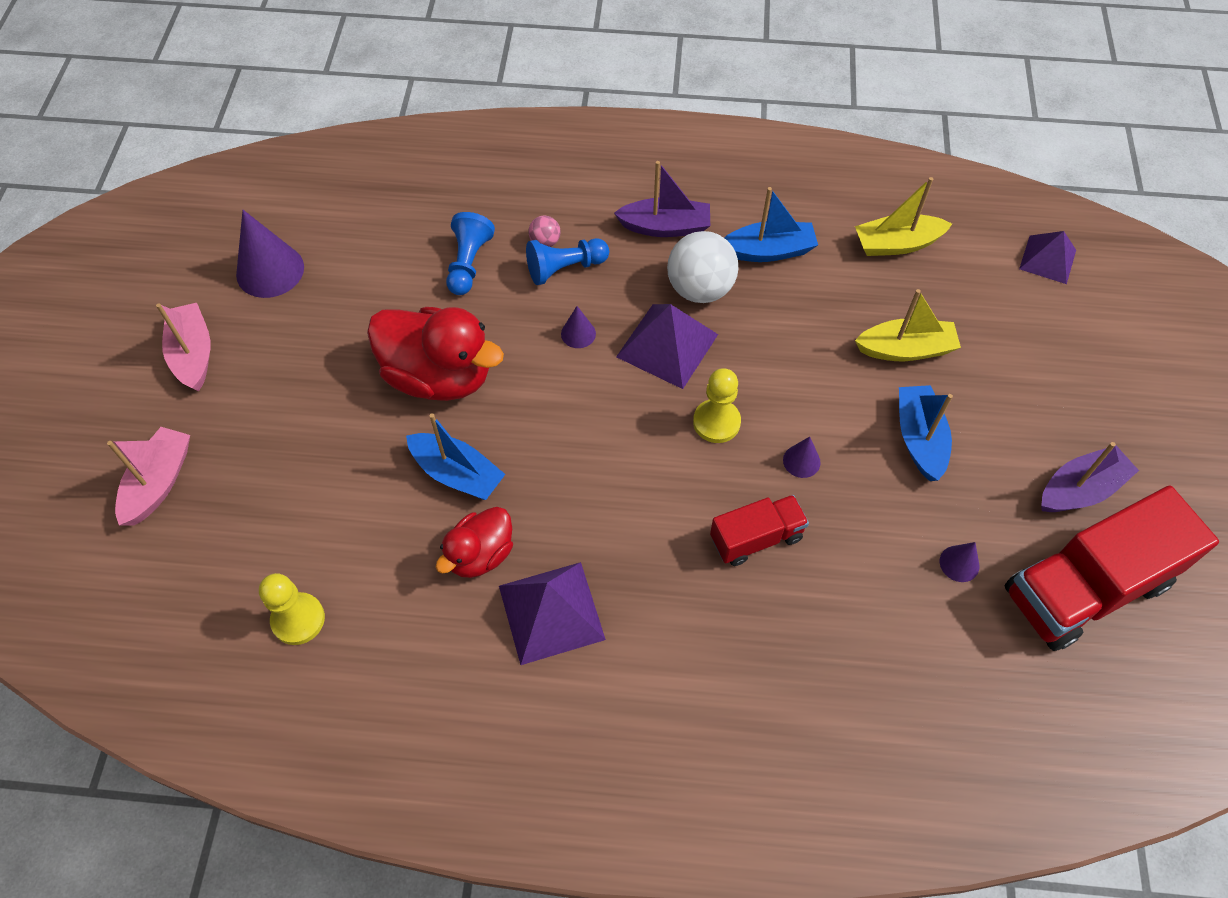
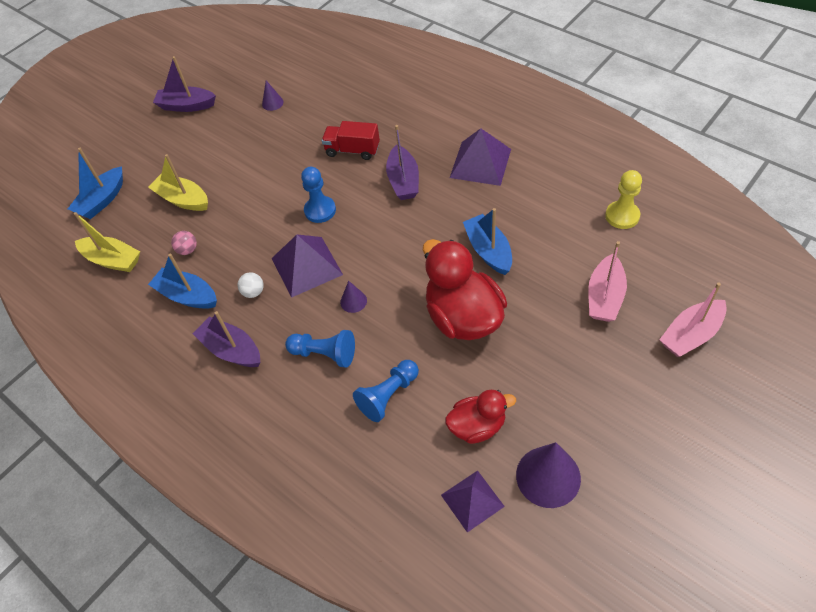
camera: 140 degrees left, 5 degrees down
(193, 354) = (639, 427): pink boat -> pink boat (604, 297)
(480, 554) = (501, 203): red duck -> red duck (477, 426)
(545, 242) = (321, 383): pink ball -> pink ball (188, 250)
(641, 523) = (403, 181): none -> purple boat
(700, 289) = (253, 292): white ball -> white ball, size x0.47
(716, 422) = (320, 210): yellow pawn -> blue pawn
(801, 461) = (296, 172): purple cone -> none
(919, 438) = (229, 156): blue boat -> blue boat (102, 200)
(1047, 259) = (51, 209): purple pyramid -> purple pyramid (472, 500)
(1085, 588) = (232, 74): red truck -> none

